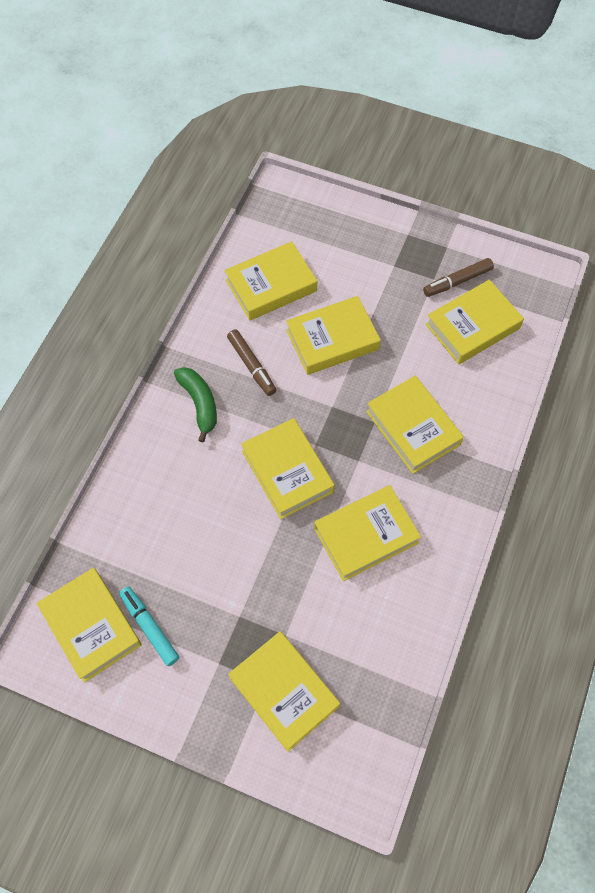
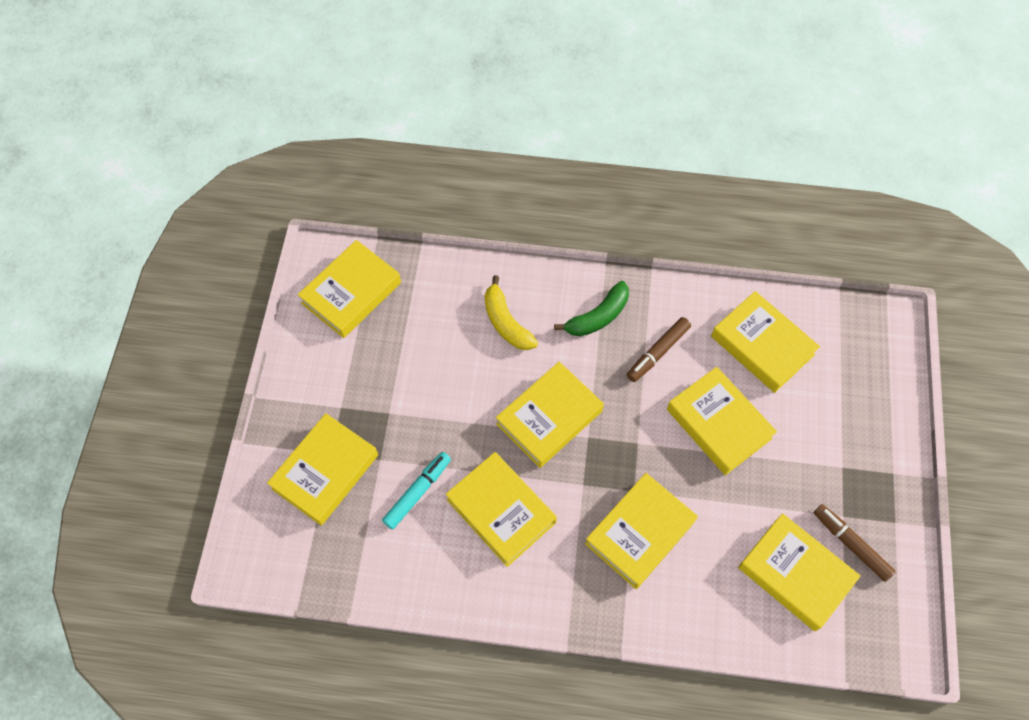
camera: 75 degrees right, 0 degrees up
(149, 627) = (361, 340): turquoise marker -> turquoise marker (417, 492)
(178, 484) = (506, 322): none -> yellow banana

